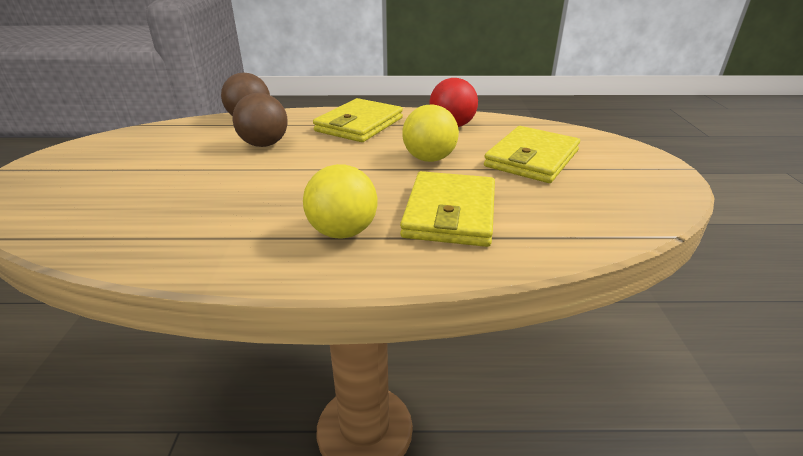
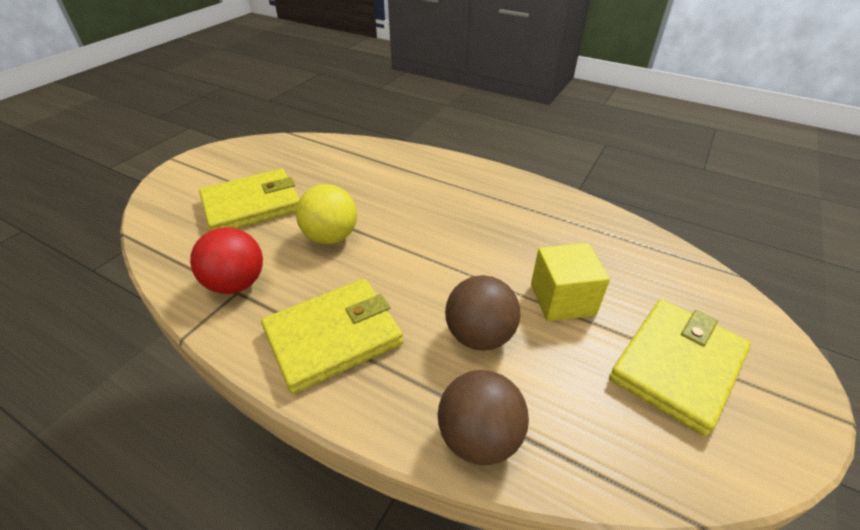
camera: 150 degrees left, 10 degrees up
(201, 174) = (562, 299): none -> yellow cube
(343, 232) = (462, 191): yellow ball -> none
(450, 213) = (382, 181): yellow wallet -> yellow wallet (677, 366)

